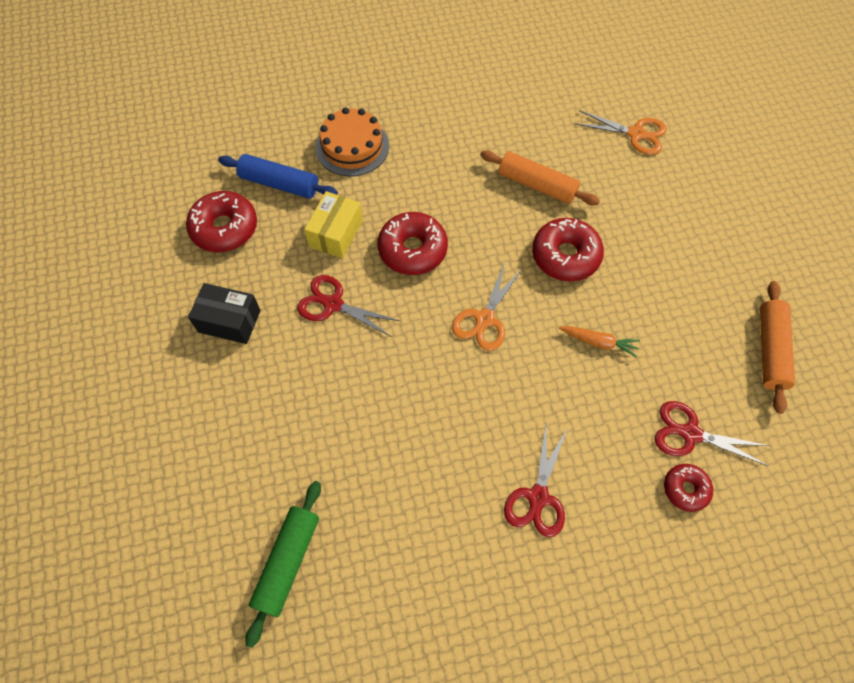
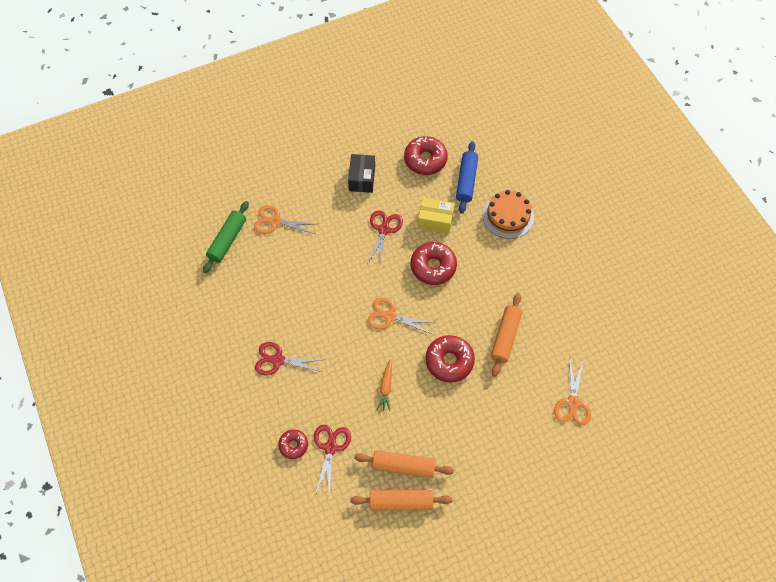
camera: 80 degrees right, 0 degrees up
(272, 471) = (275, 222): none -> orange scissors
(287, 562) = (227, 240): green rolling pin -> green rolling pin turned 75 degrees counterclockwise
(719, 338) = (403, 466): none -> orange rolling pin

